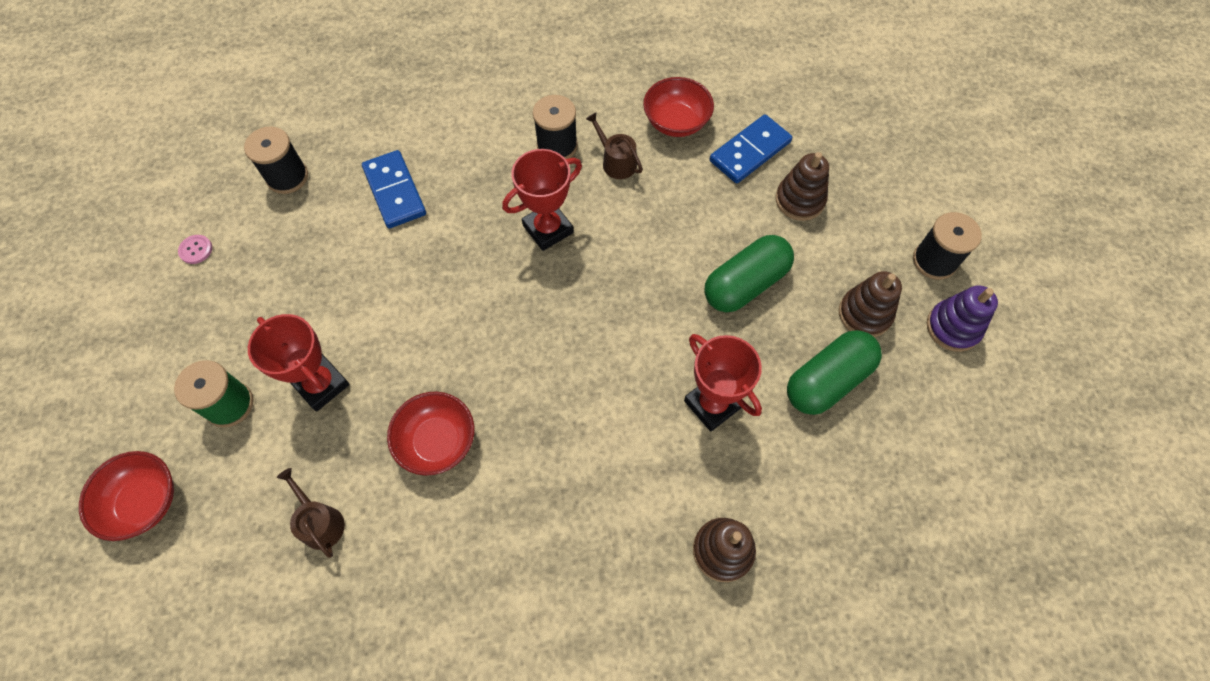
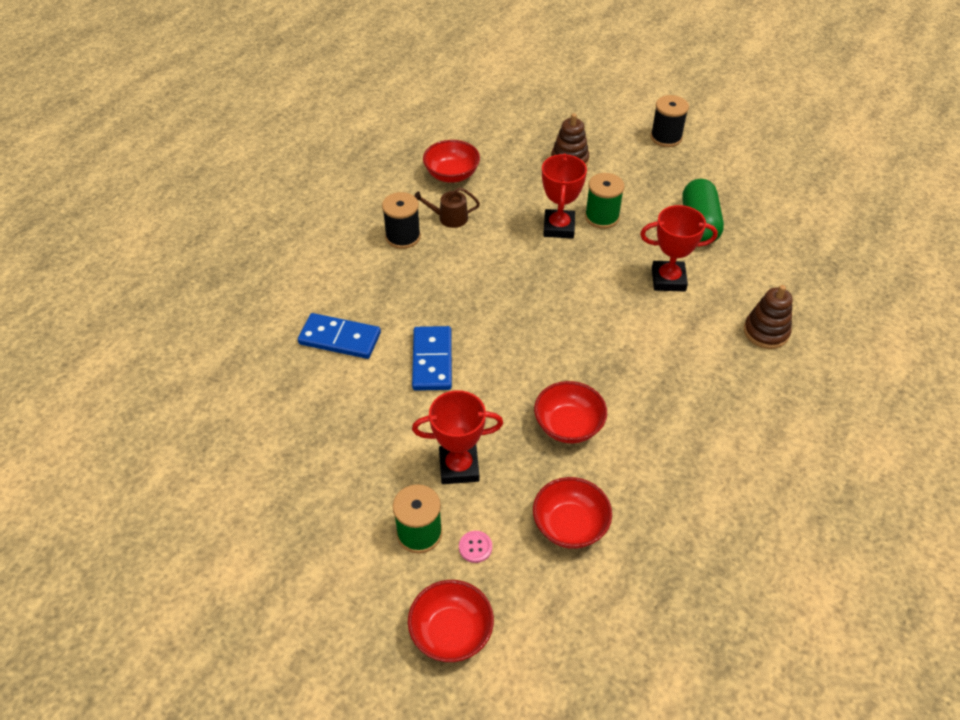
camera: 50 degrees left, 15 degrees down
(196, 250) = (252, 485): pink button -> pink button (475, 547)
(287, 177) = (251, 392): black spool -> none
(320, 522) = (570, 525): brown watering can -> red bowl
(548, 229) = (463, 279): red trophy -> red trophy (559, 227)
(745, 284) = (602, 217): green capsule -> green spool
(750, 151) = (512, 158): blue domino -> blue domino (432, 360)
(864, 314) = (672, 183): brown stacking toy -> none
(953, 327) = (713, 157): purple stacking toy -> none

